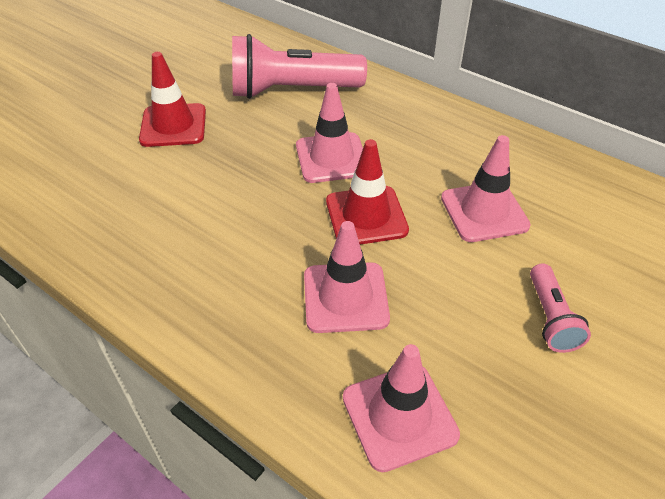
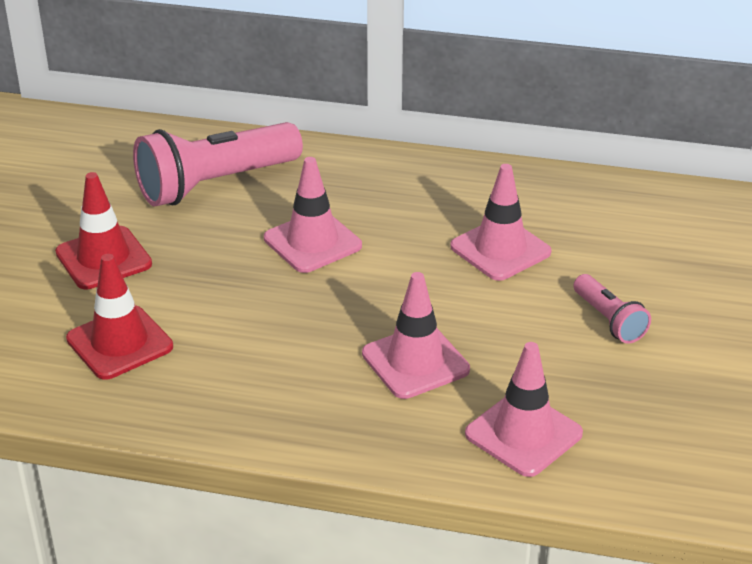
camera: 25 degrees left, 10 degrees down
(366, 216) = (387, 287): red traffic cone -> red traffic cone (119, 343)

